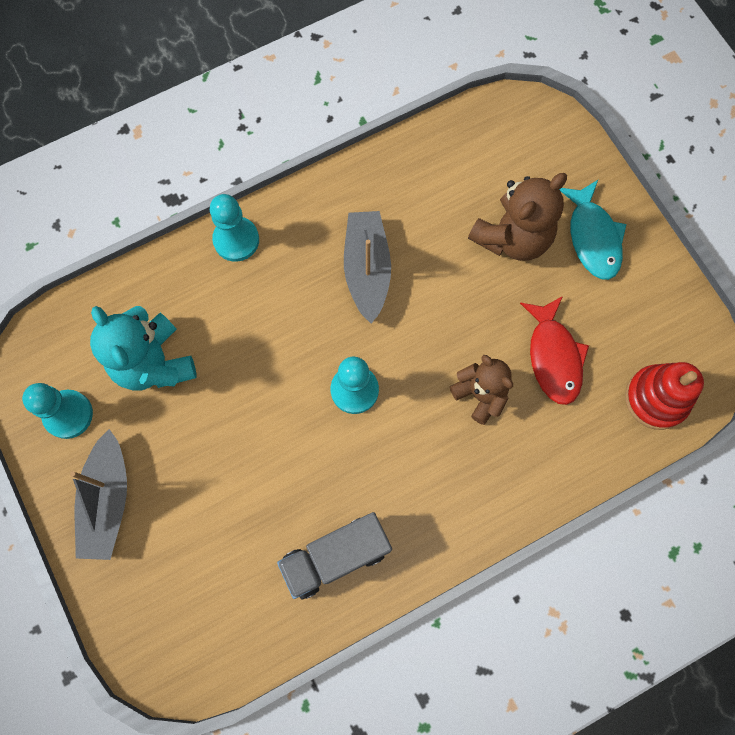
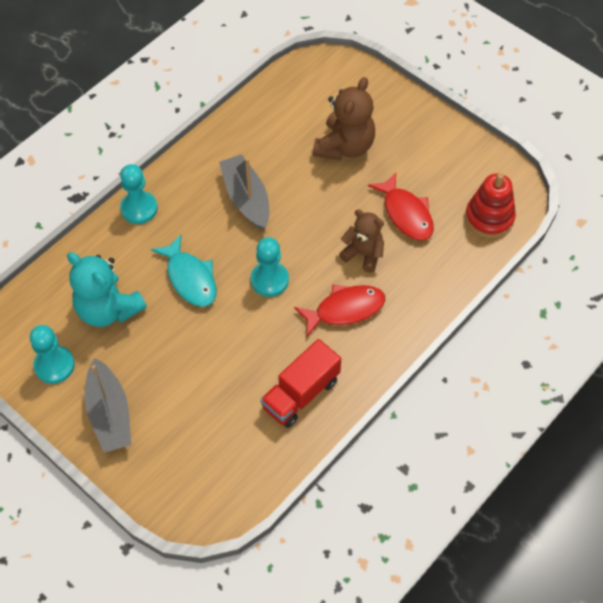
camera: 20 degrees left, 15 degrees down
(336, 557) = (301, 394): grey truck -> red truck
(430, 462) = (345, 309): none -> red fish
(593, 237) = (402, 130): turquoise fish -> turquoise fish (190, 278)

